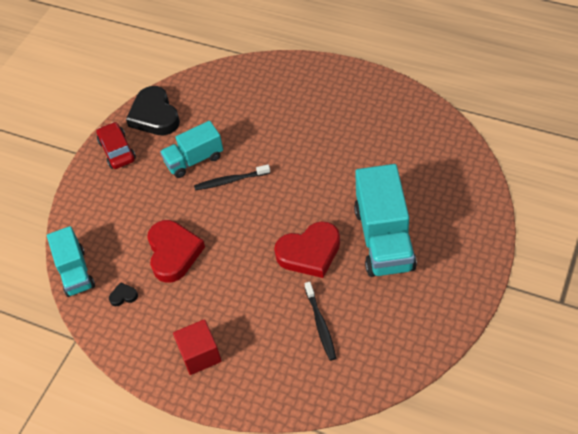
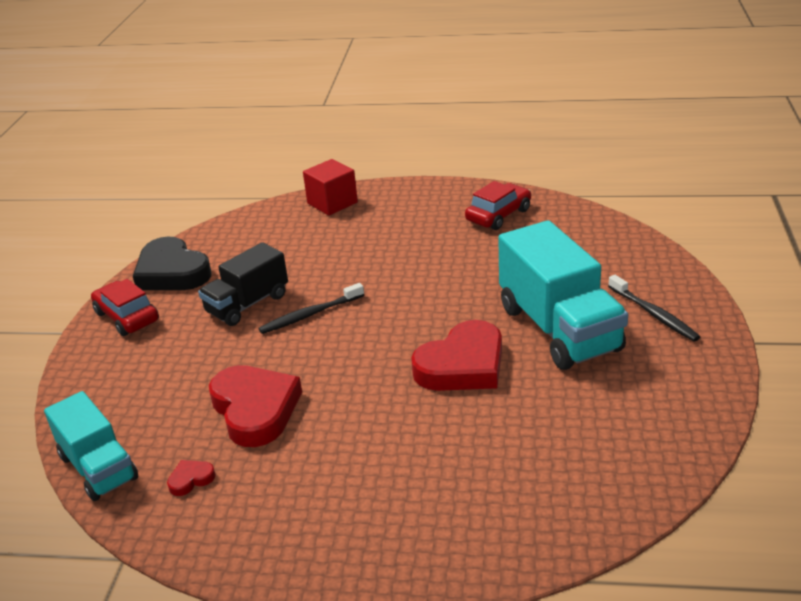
camera: 20 degrees left, 20 degrees down
(123, 296) = (191, 479): black heart -> red heart
(194, 160) = (247, 304): turquoise truck -> black truck
(200, 354) = (349, 525): red cube -> red cube (332, 203)
(320, 324) = (522, 441): black toothbrush -> black toothbrush (653, 314)
(392, 116) = (498, 215): none -> red car

